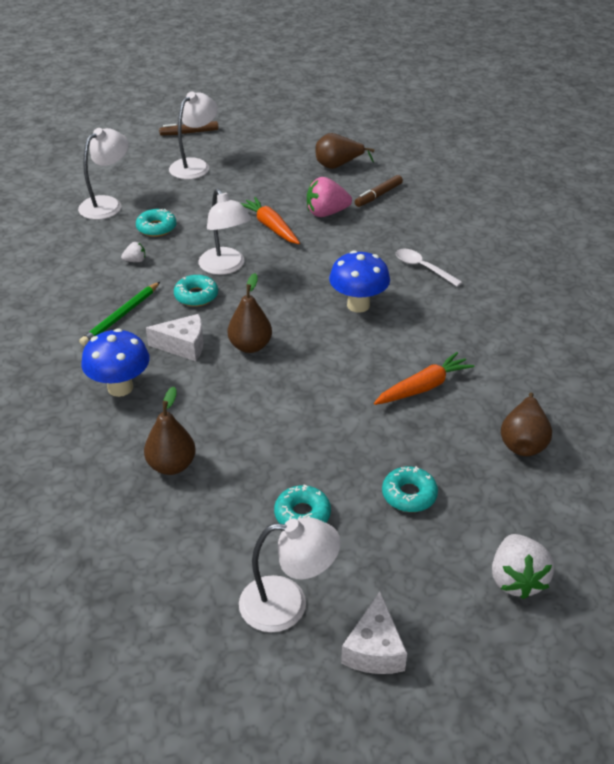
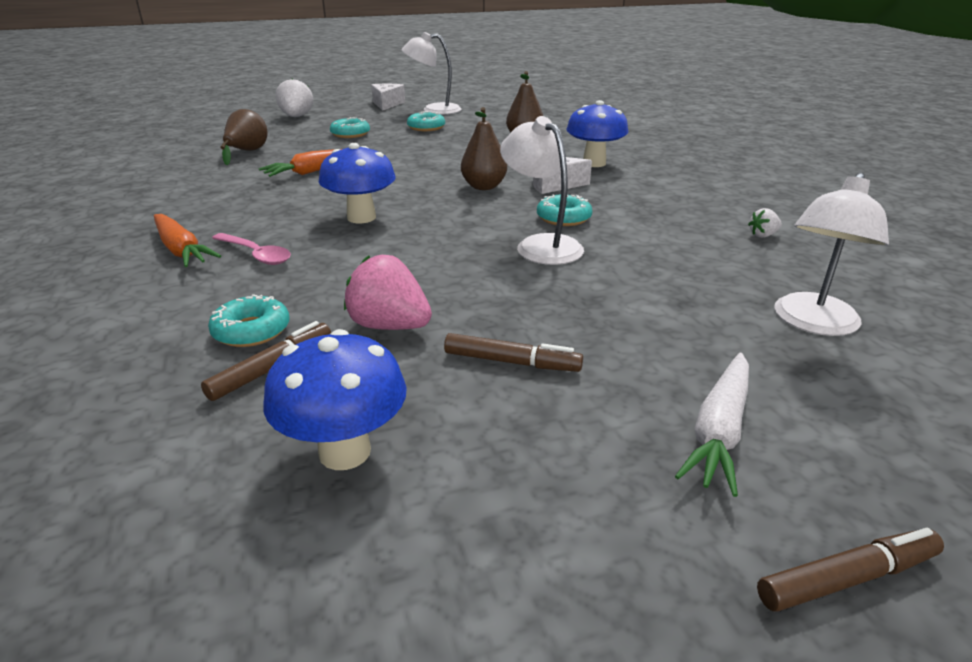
camera: 175 degrees right, 10 degrees down
(121, 316) = (638, 201): green pencil -> none
(135, 261) = (673, 247): white strawberry -> white strawberry (763, 235)
(156, 228) = (682, 288): turquoise donut -> turquoise donut (251, 331)
(195, 165) = (719, 430): white lamp -> white carrot
(268, 193) = (511, 362): none -> brown marker
(271, 227) = (489, 298): orange carrot -> orange carrot (181, 250)
(326, 213) = (389, 326): pink strawberry -> pink strawberry turned 135 degrees counterclockwise
(338, 165) = (345, 452): brown pear -> blue mushroom
(423, 268) = (256, 255): white spoon -> pink spoon

